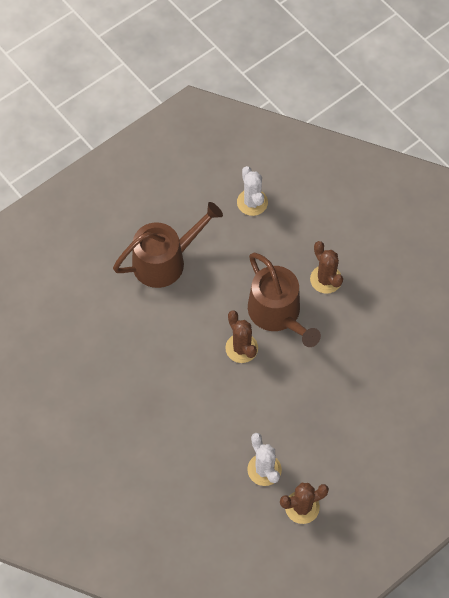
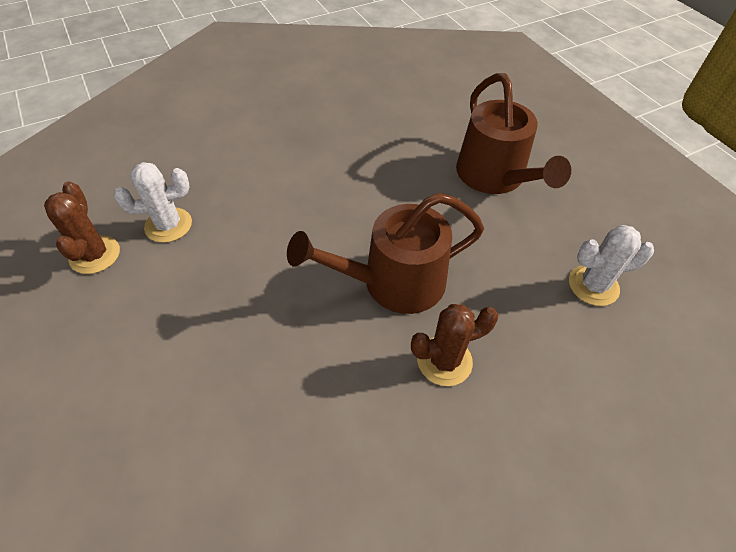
camera: 100 degrees right, 10 degrees down
(241, 348) = (349, 231): brown cactus -> none

